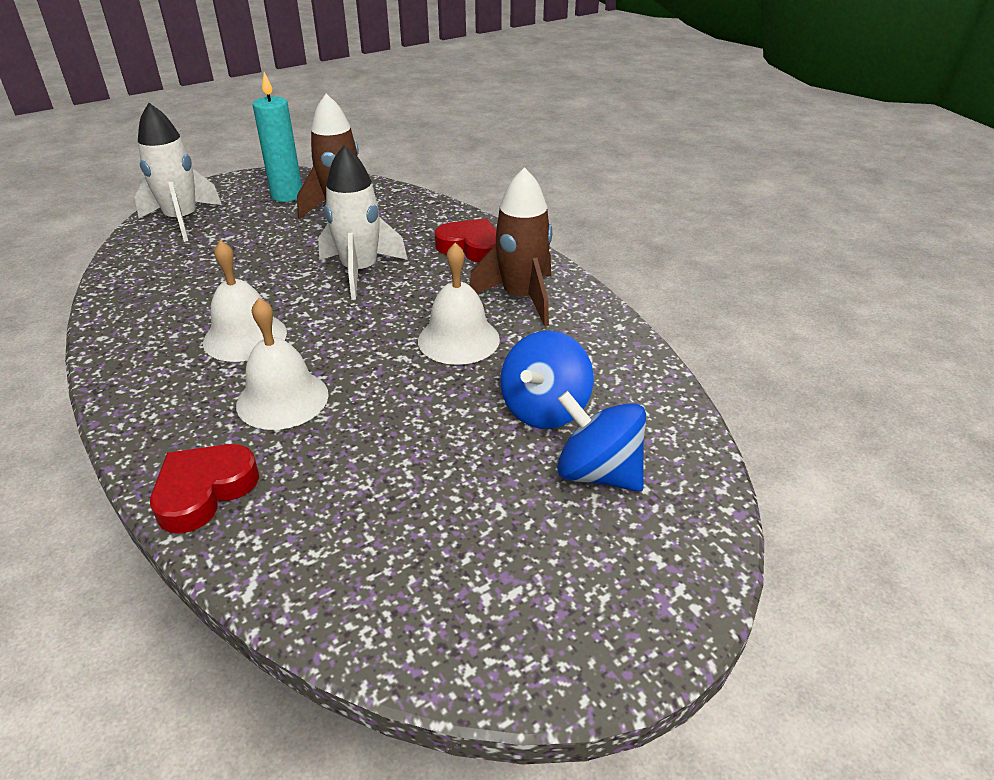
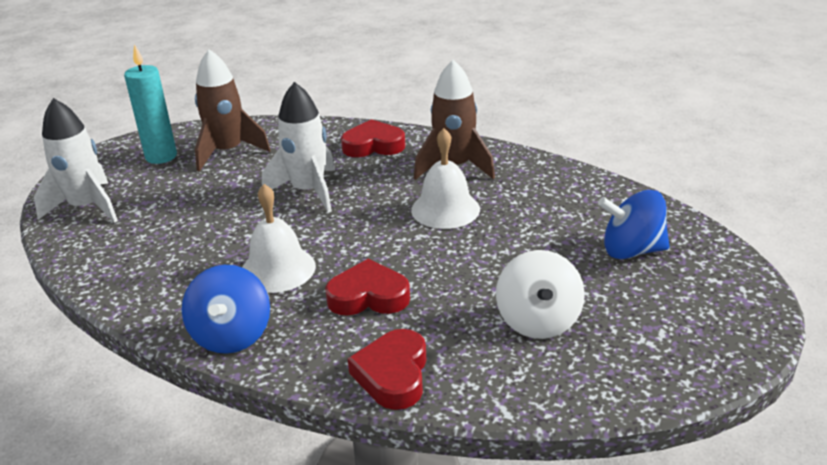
camera: 30 degrees left, 5 degrees down
(282, 399) = (368, 296): white bell -> red heart
(400, 506) = (538, 321): none -> white spinning top
(544, 409) = (556, 229): blue spinning top -> blue spinning top (232, 335)

